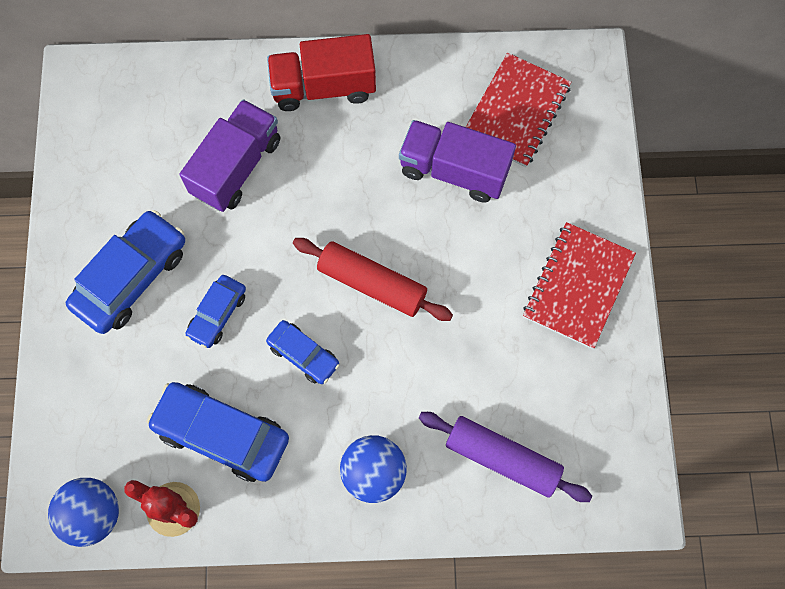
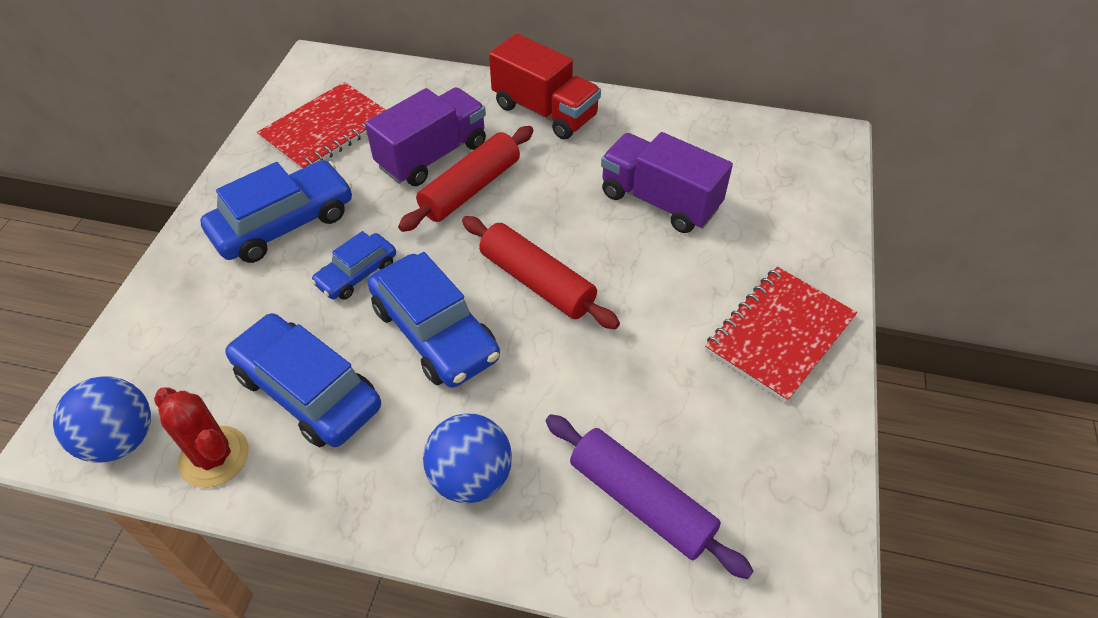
camera: 15 degrees right, 20 degrees down
(284, 197) = (470, 188): none -> red rolling pin
(303, 355) = (434, 332): blue car -> blue car, size x1.76
(323, 87) = (545, 111): red truck -> red truck turned 150 degrees counterclockwise
(516, 111) = (740, 165): red notebook -> red notebook (326, 129)

